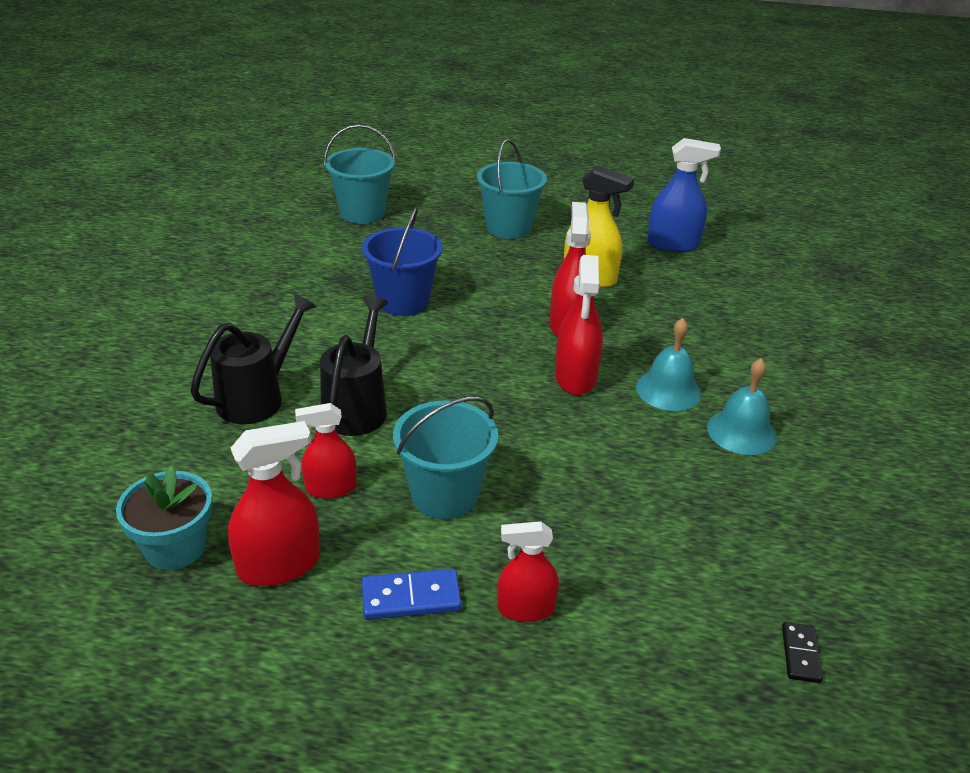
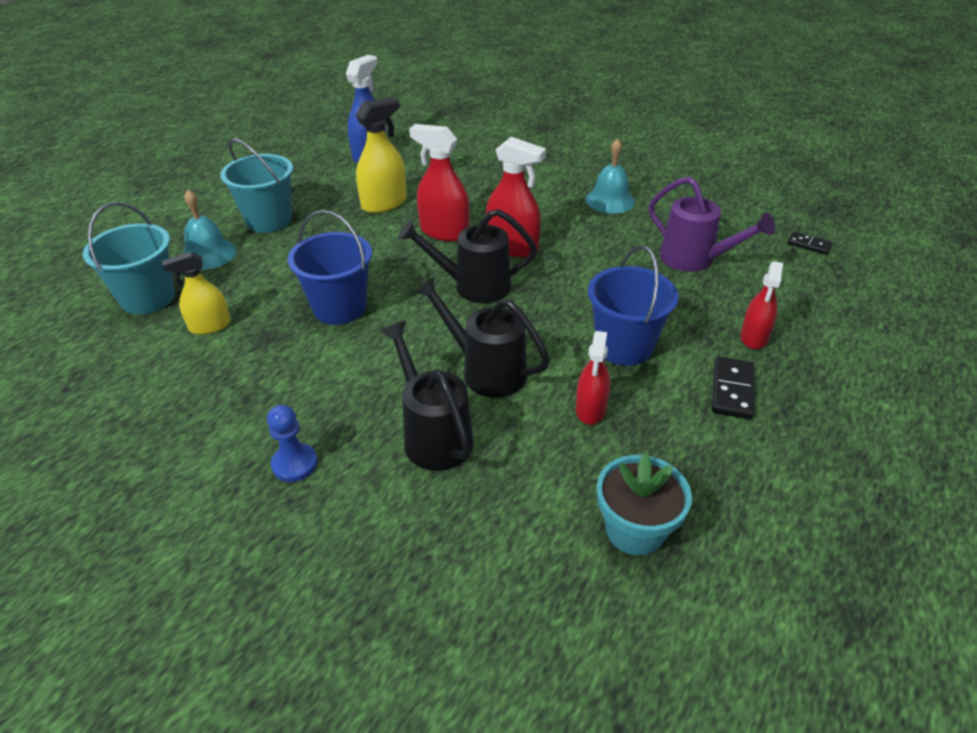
camera: 65 degrees left, 5 degrees up
(201, 337) = (294, 464): none -> blue pawn
(279, 565) = (678, 459): red spray bottle -> none
(343, 249) = (210, 326): none -> yellow spray bottle
(411, 597) = (732, 390): blue domino -> black domino
(445, 495) = (624, 346): turquoise bucket -> blue bucket
(486, 368) = (473, 286): none -> black watering can
(662, 530) = (694, 260): none -> purple watering can
(668, 390) = (551, 213): turquoise bell -> turquoise bell (208, 254)

